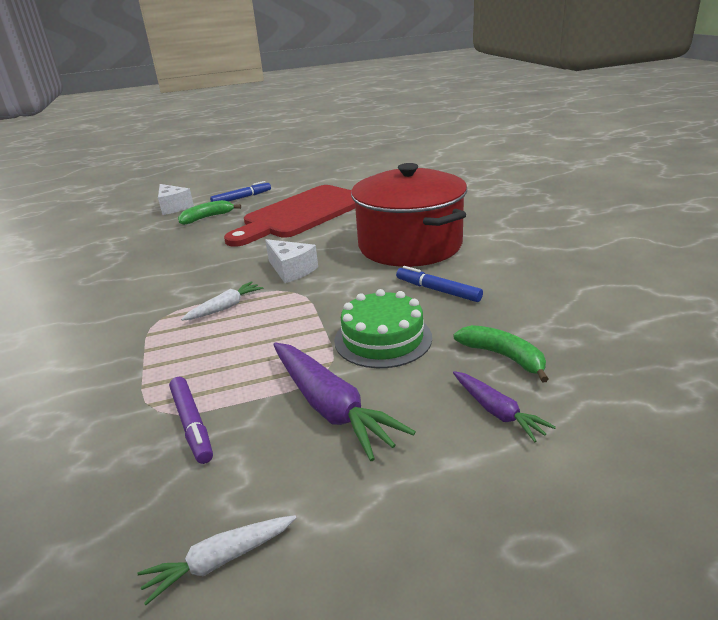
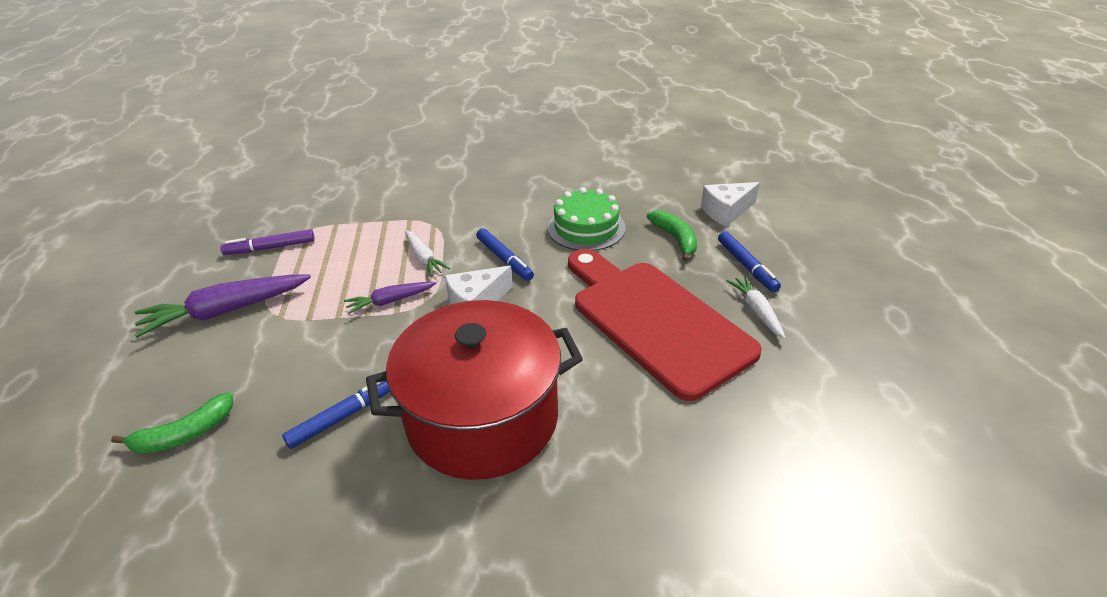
camera: 100 degrees right, 10 degrees up
(220, 561) = (149, 262): white carrot -> white carrot (756, 311)
(229, 270) = (504, 259): none -> blue marker
(383, 338) = (287, 354): green cake -> green cake (586, 227)
(497, 412) = (128, 404): purple carrot -> purple carrot (390, 301)

